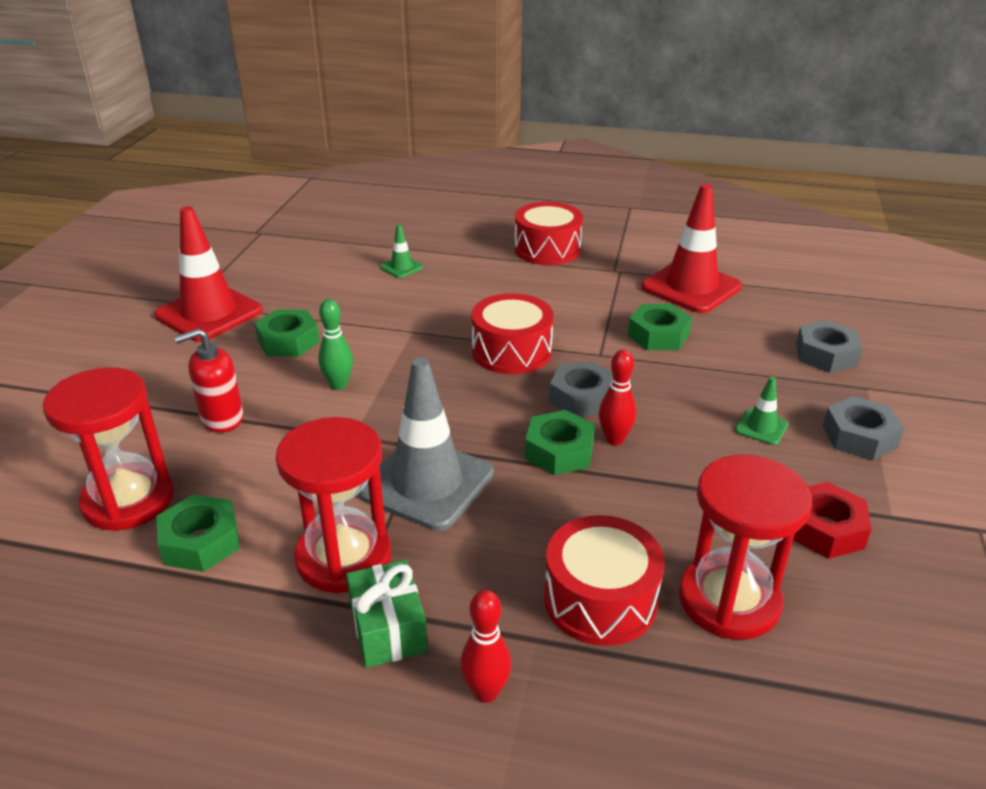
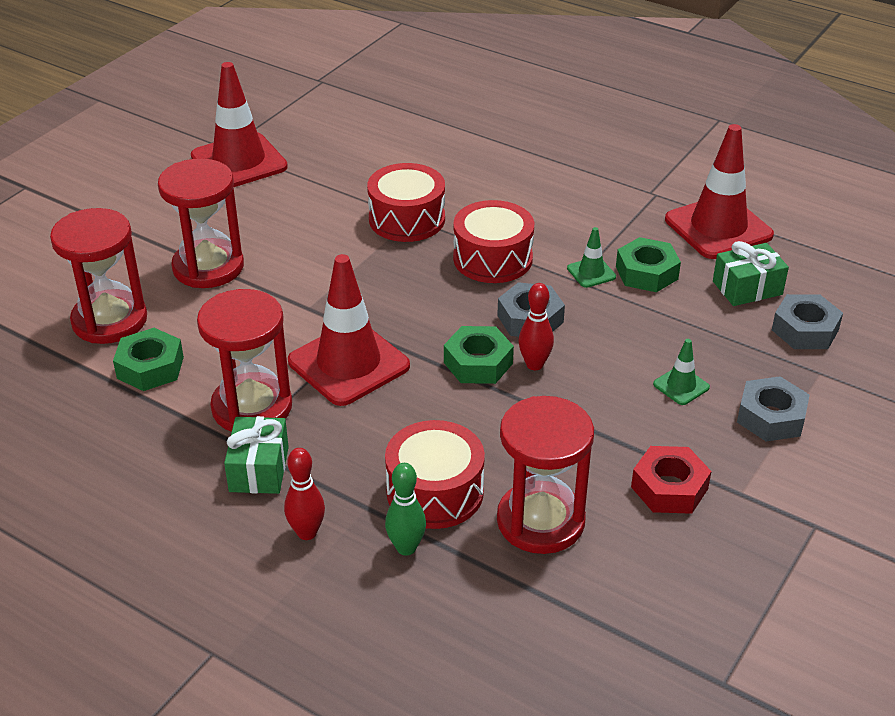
camera: 20 degrees right, 5 degrees up
(222, 419) = (208, 267): red soap dispenser -> red hourglass
(288, 341) = (295, 205): green nut -> none
(338, 385) = (319, 258): green bowling pin -> green bowling pin (406, 548)
(401, 267) = (438, 147): green traffic cone -> green traffic cone (591, 272)
(427, 483) = (348, 364): grey traffic cone -> red traffic cone
(547, 249) = (596, 154): red drum -> red drum (407, 219)
(752, 330) = (747, 288): none -> green gift

